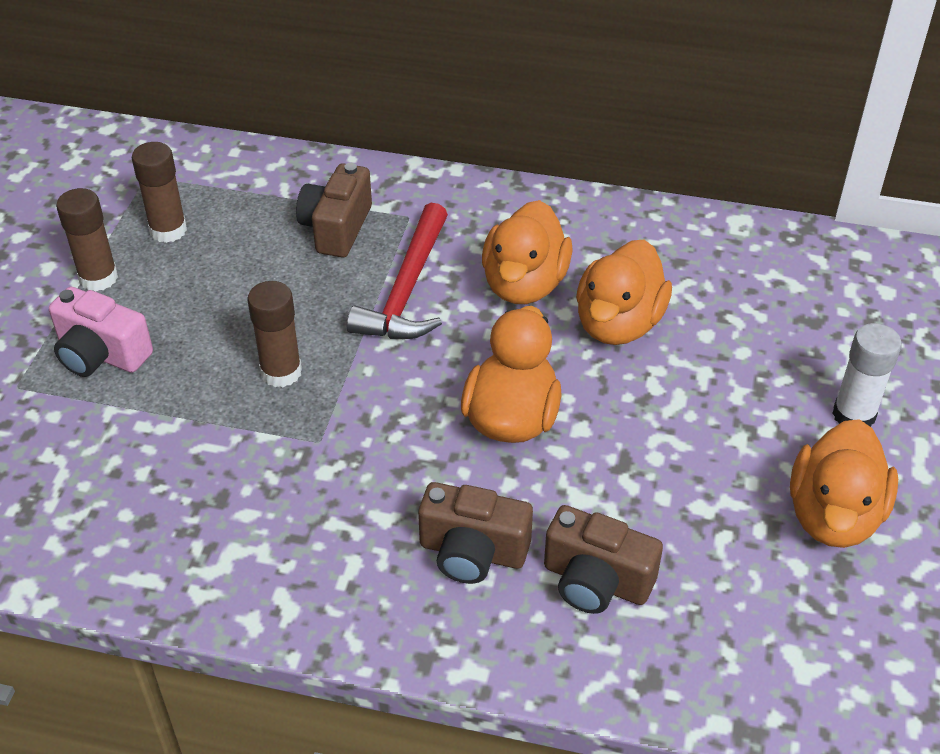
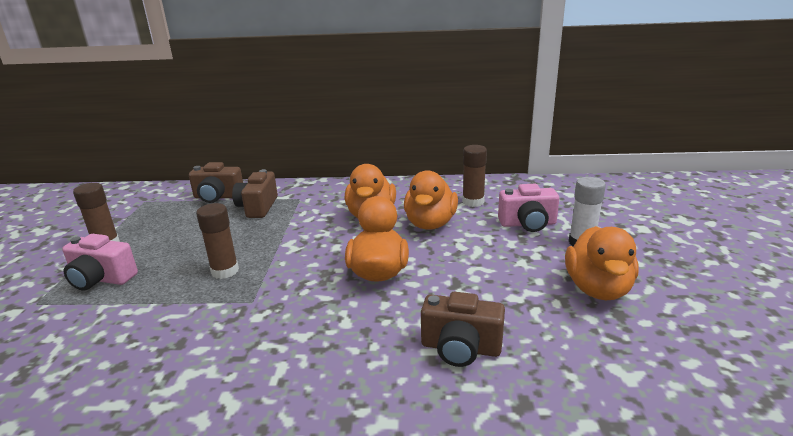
camera: 10 degrees left, 20 degrees down
(168, 230) = (155, 220): brown glue stick -> brown glue stick (473, 202)
(406, 290) = (302, 226): red hammer -> none
(472, 552) = (368, 345): brown camera -> brown camera (218, 197)
(782, 355) = (527, 224): none -> pink camera

